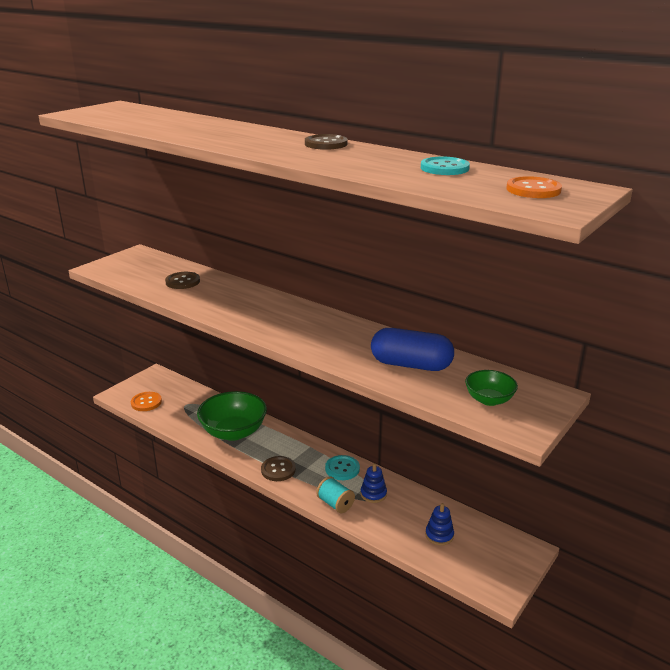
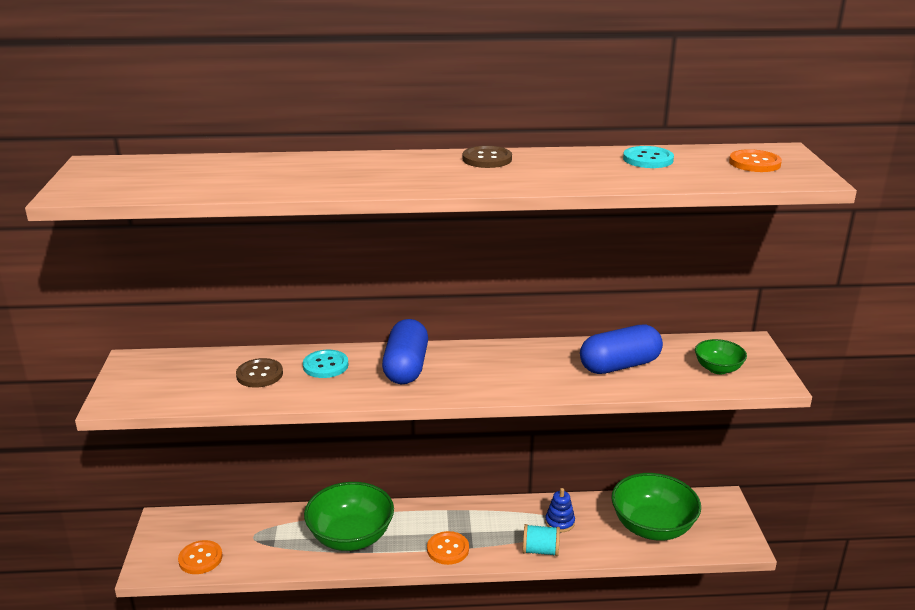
camera: 40 degrees left, 0 degrees up
(266, 309) = (406, 367): none -> blue capsule
(278, 470) = (448, 549): brown button -> orange button
(342, 469) = (504, 514): turquoise button -> turquoise button (325, 365)
(439, 535) = (652, 527): blue stacking toy -> green bowl

